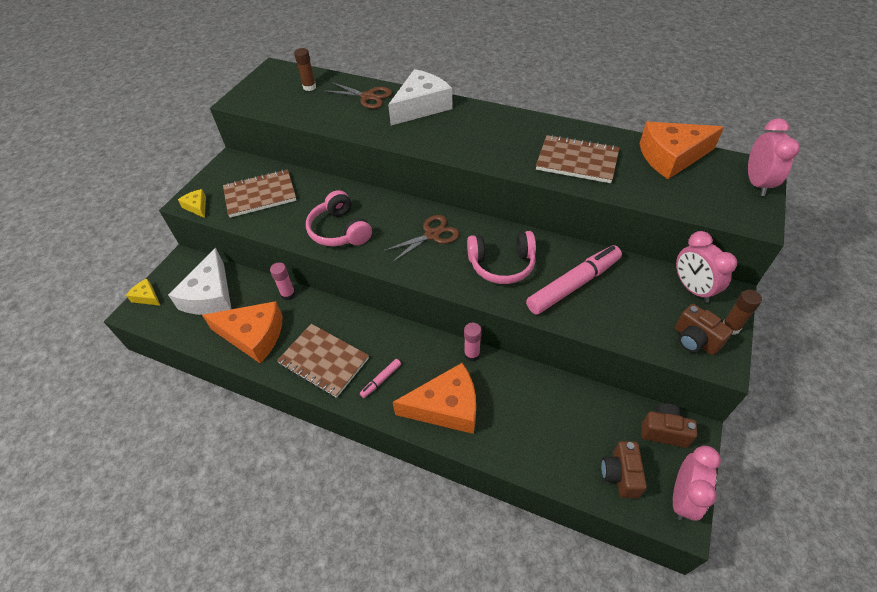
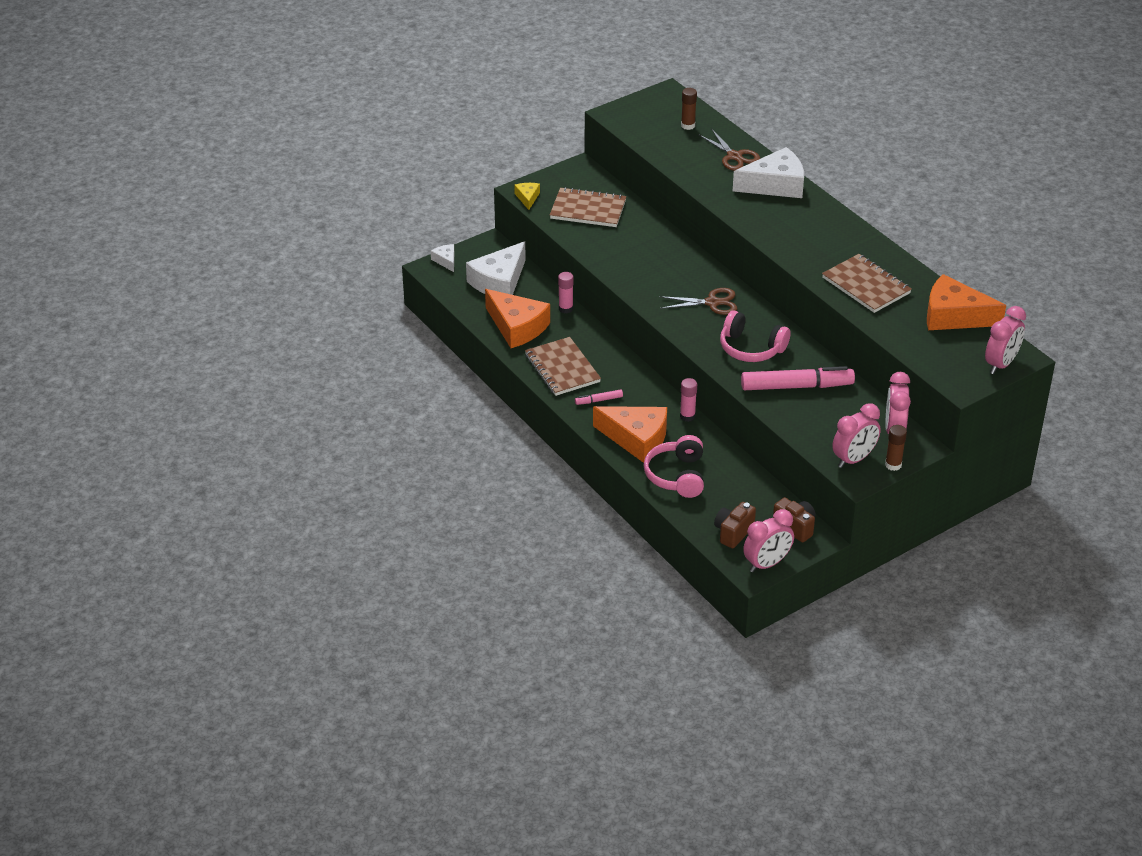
camera: 30 degrees right, 10 degrees down
(147, 297) = (446, 261): yellow cheese -> white cheese
(340, 230) = (636, 267): pink headphones -> pink headphones (677, 476)
(695, 340) = (853, 459): brown camera -> pink clock

